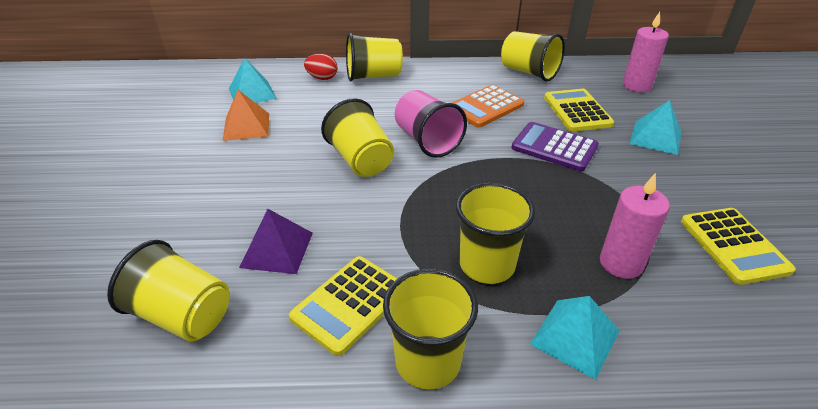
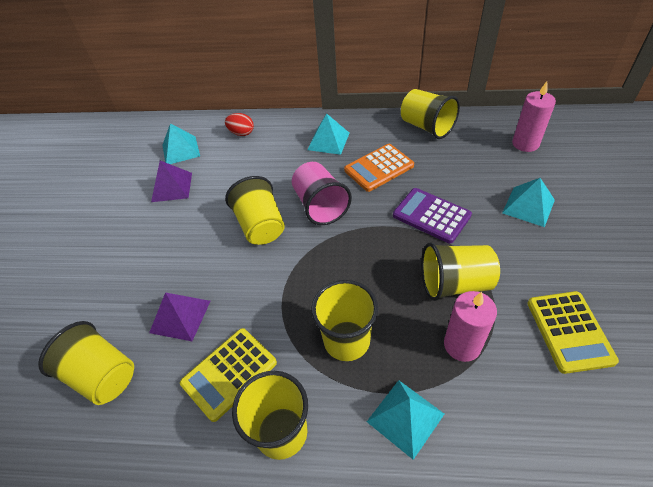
camera: 10 degrees right, 10 degrees up
(246, 126) = (172, 187): orange pyramid -> purple pyramid
(373, 76) = (286, 131): yellow cup -> yellow cup (454, 284)
(423, 84) = (328, 141): none -> turquoise pyramid
(577, 111) = (461, 174): yellow calculator -> none

